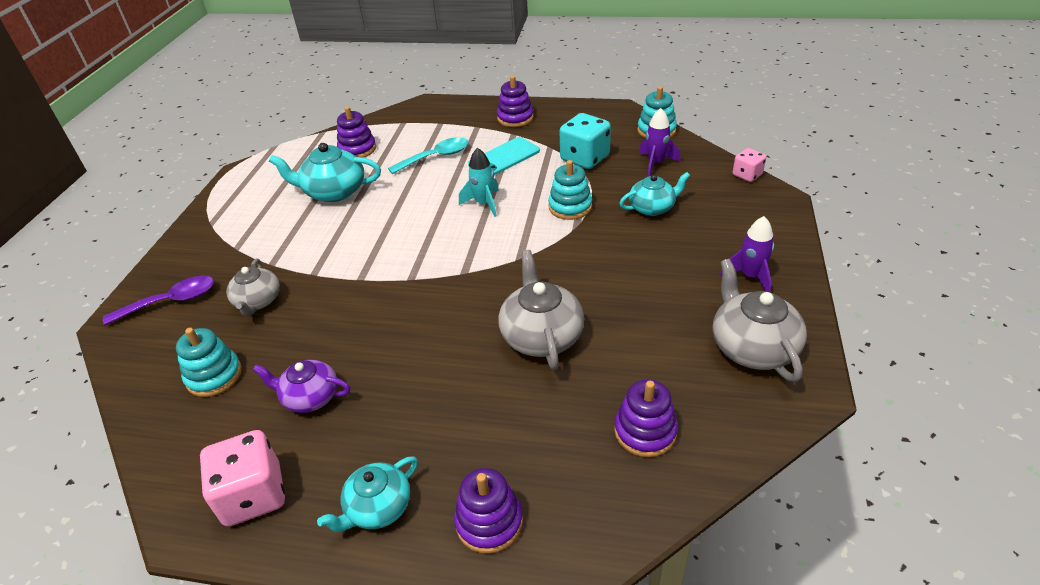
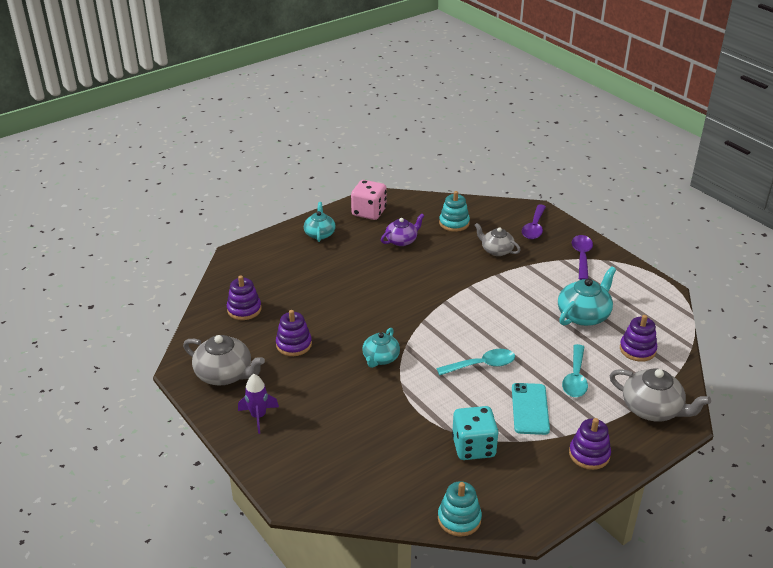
camera: 130 degrees right, 5 degrees down
(217, 239) = (582, 257): none -> purple spoon
(484, 203) = (481, 365): turquoise rocket -> turquoise spoon
(489, 522) = (274, 252): purple stacking toy -> purple stacking toy (294, 344)
(541, 335) = (338, 317): grey teapot -> grey teapot (652, 409)
(570, 207) = (425, 397): turquoise stacking toy -> none
(652, 208) = (370, 431): turquoise teapot -> turquoise teapot (380, 358)
(656, 163) = (415, 477): purple rocket -> none
(747, 175) = (334, 510): pink dice -> none

